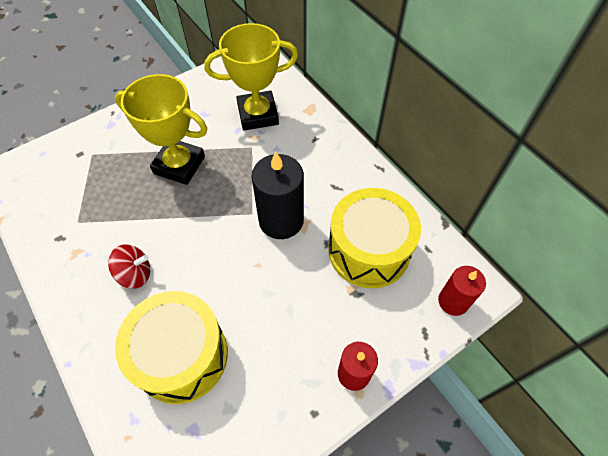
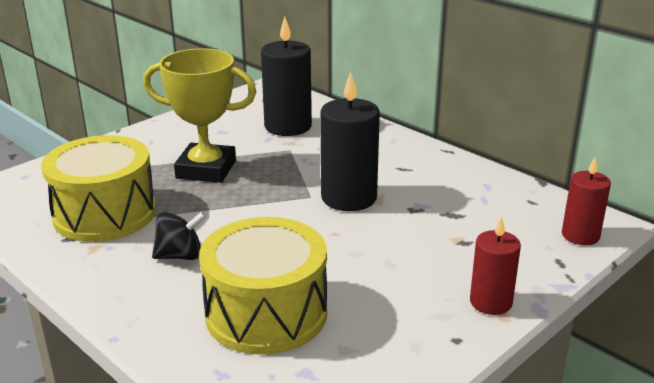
camera: 10 degrees left, 30 degrees down
(135, 274) = (180, 256): red spinning top -> black spinning top
(258, 114) = (288, 126): yellow trophy -> black candle
(369, 250) = (464, 209): yellow drum -> yellow drum (105, 214)

